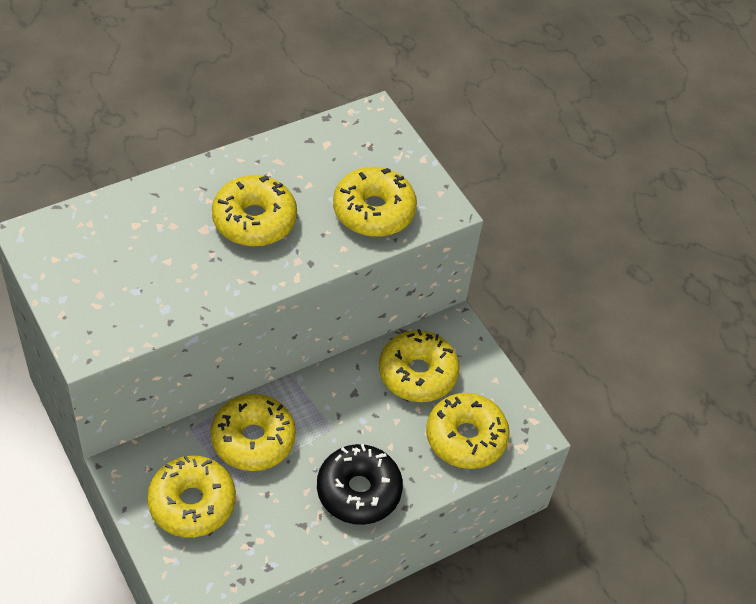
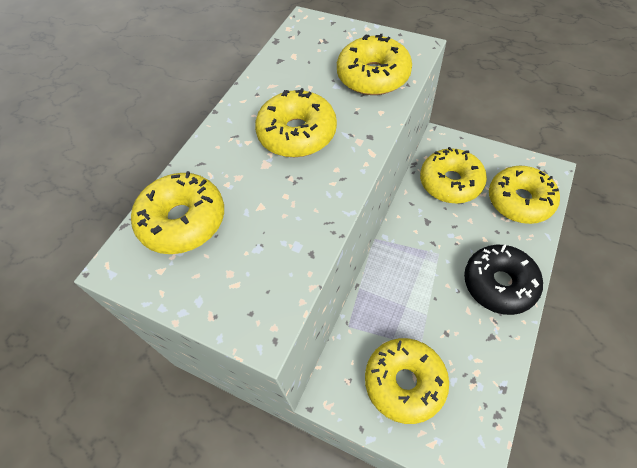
camera: 25 degrees left, 5 degrees up
(253, 439) = (398, 301): yellow donut -> yellow donut (183, 221)

